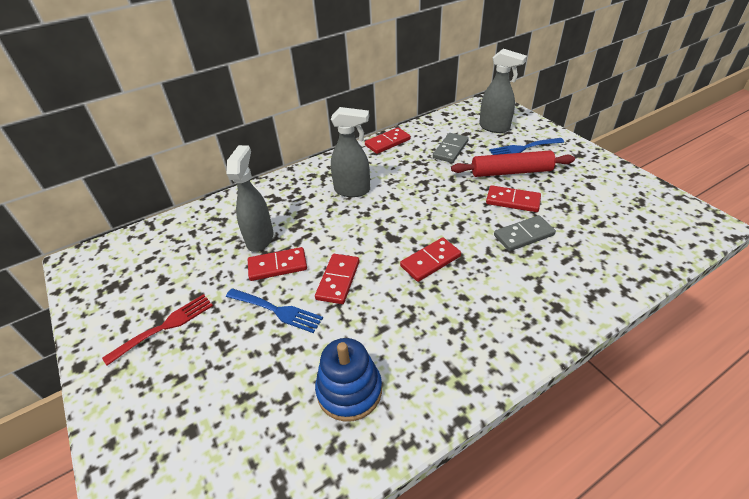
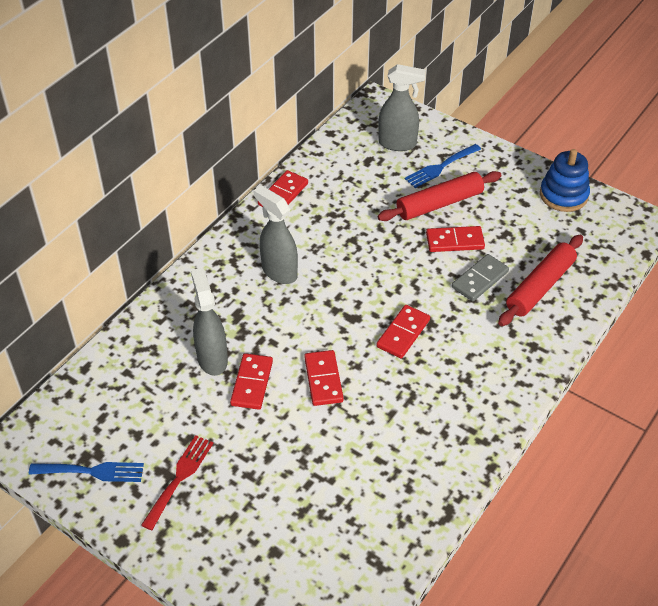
camera: 25 degrees left, 5 degrees up
(277, 266) = (252, 383): red domino -> red domino turned 45 degrees counterclockwise
(277, 310) = (282, 428): blue fork -> blue fork (92, 471)
(349, 390) = (391, 475): blue stacking toy -> blue stacking toy (563, 195)
(352, 190) = (279, 272): grey spray bottle -> grey spray bottle turned 120 degrees counterclockwise
(450, 149) = (361, 188): grey domino -> none
(582, 255) = (540, 286): none -> red rolling pin

